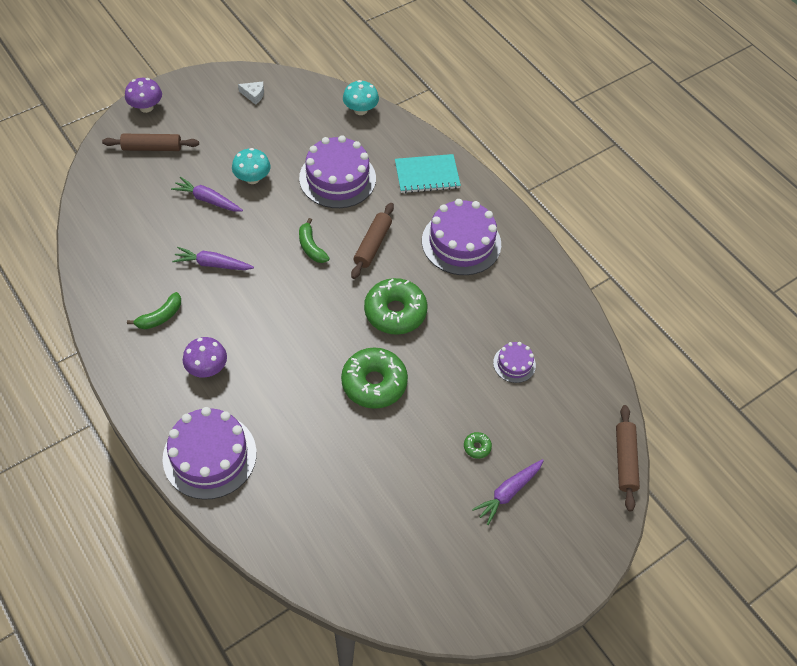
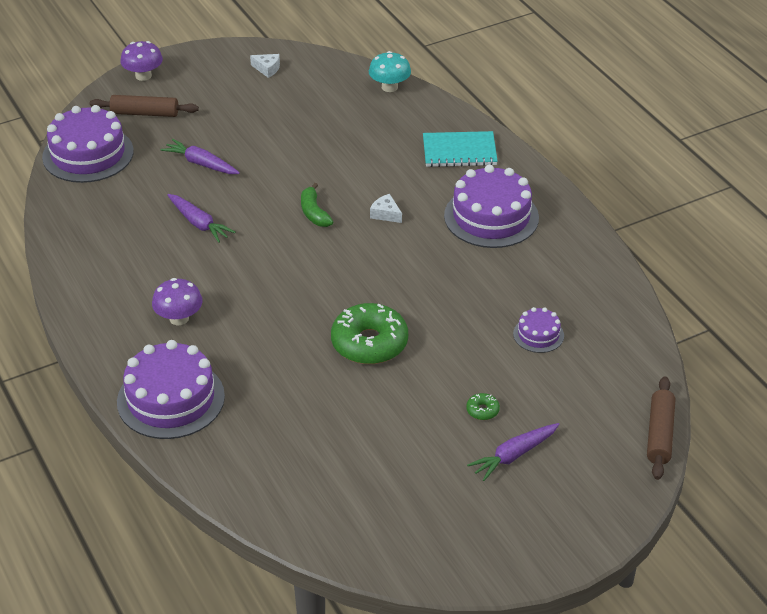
camera: 10 degrees right, 15 degrees down
(160, 316) = (132, 268): green banana -> none
(213, 264) = (199, 223): purple carrot -> purple carrot turned 150 degrees counterclockwise
(252, 178) = (255, 146): turquoise mushroom -> none
(337, 178) = (353, 150): purple cake -> purple cake (88, 154)
(372, 245) = (386, 214): brown rolling pin -> white cheese
(395, 312) = (403, 278): green donut -> none

